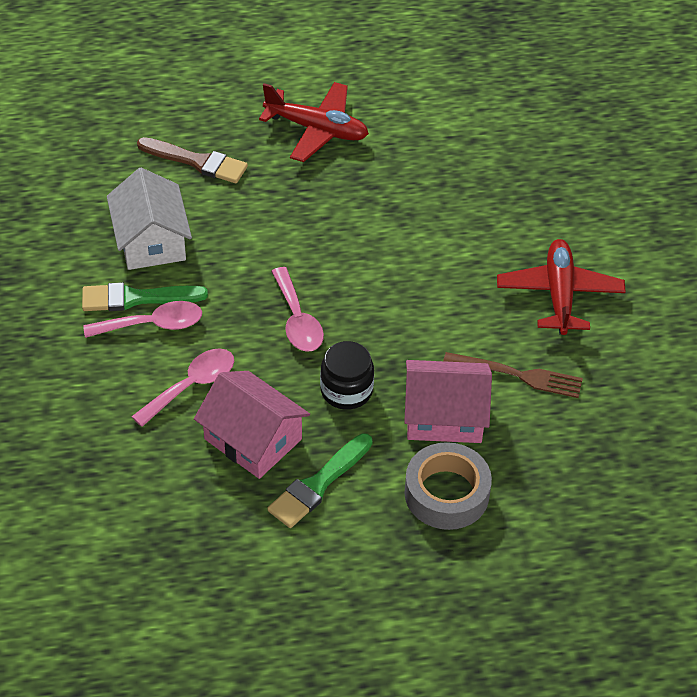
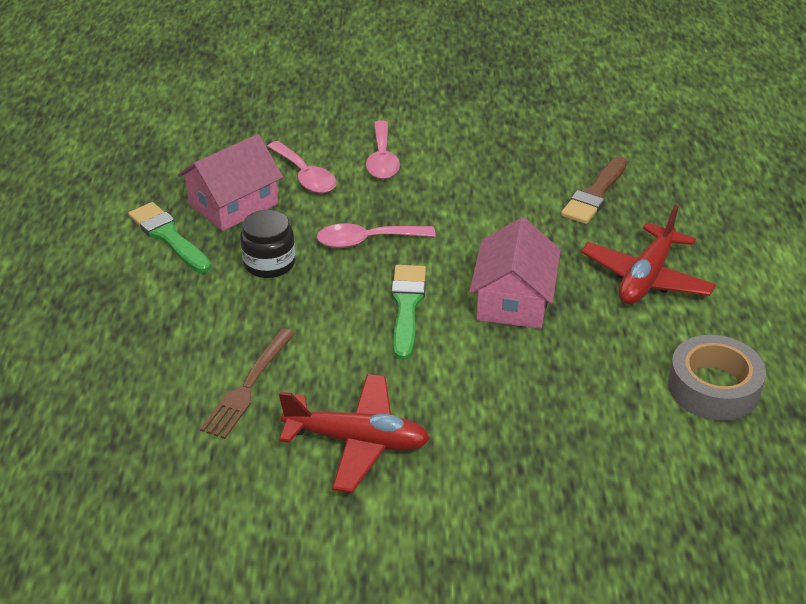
camera: 100 degrees right, 10 degrees down
(136, 298) = (416, 152): green brush -> green brush (407, 307)
(151, 240) = (487, 163): white house -> none
(444, 416) = (214, 324): pink house -> pink house (513, 300)
(446, 493) = (121, 313): grey tape -> grey tape (713, 387)

